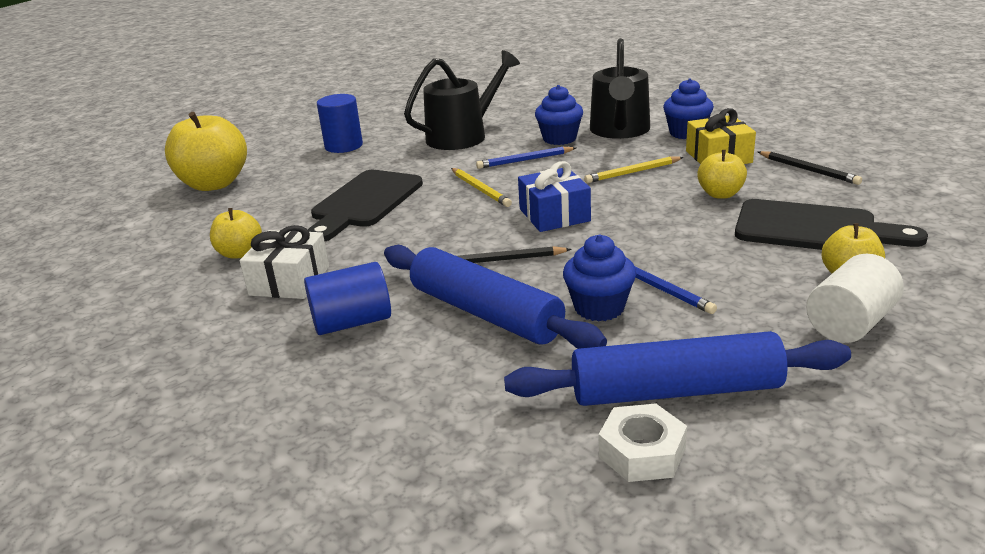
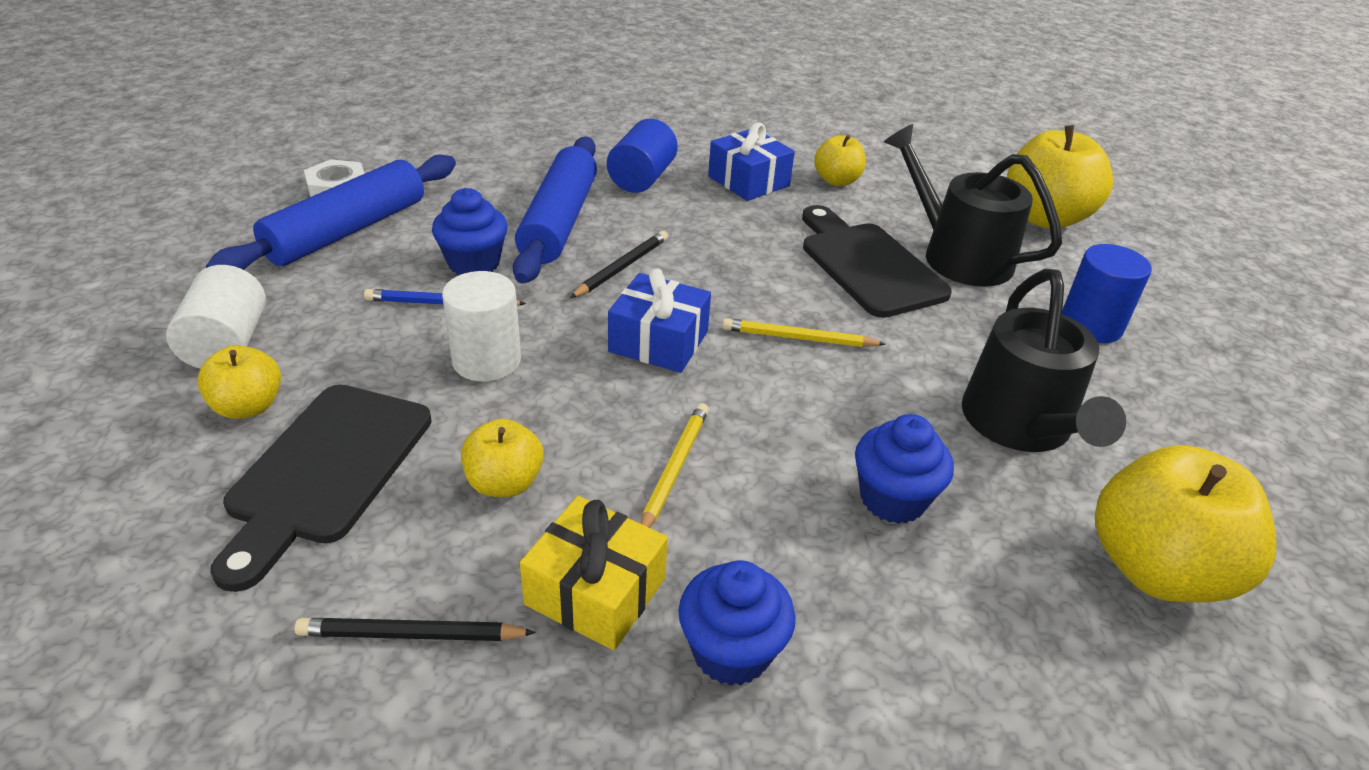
camera: 125 degrees right, 10 degrees up
(289, 281) = (748, 181): white gift -> blue gift
(485, 313) = (559, 222): blue rolling pin -> blue rolling pin turned 75 degrees counterclockwise
(511, 104) = (1156, 569): none -> yellow apple
(525, 160) = (846, 417): blue pencil -> none
(620, 130) = (847, 585): black watering can -> black watering can (958, 256)
(668, 243) = (486, 360): none -> white cylinder
(814, 229) = (326, 471): black cutting board -> black cutting board turned 45 degrees counterclockwise

